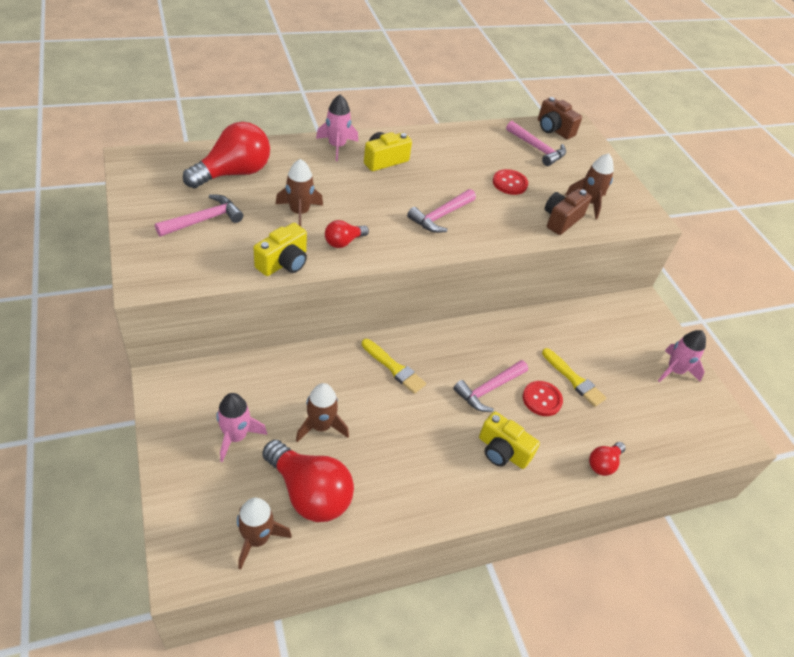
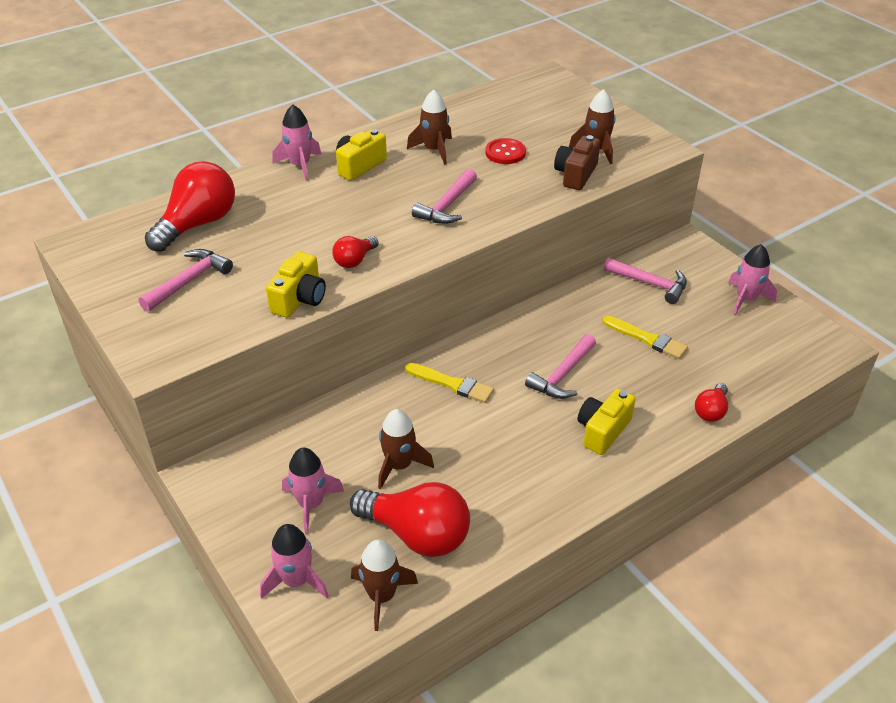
camera: 10 degrees left, 5 degrees down
(195, 500) = (296, 581): none -> pink rocket
(299, 213) = (292, 244): brown rocket -> brown rocket (434, 150)
(502, 451) = (602, 431): yellow camera -> yellow camera turned 105 degrees clockwise
(537, 149) = (519, 110): pink hammer -> pink hammer (650, 284)
(542, 399) = (622, 368): red button -> none
(553, 129) = (527, 85): brown camera -> none

